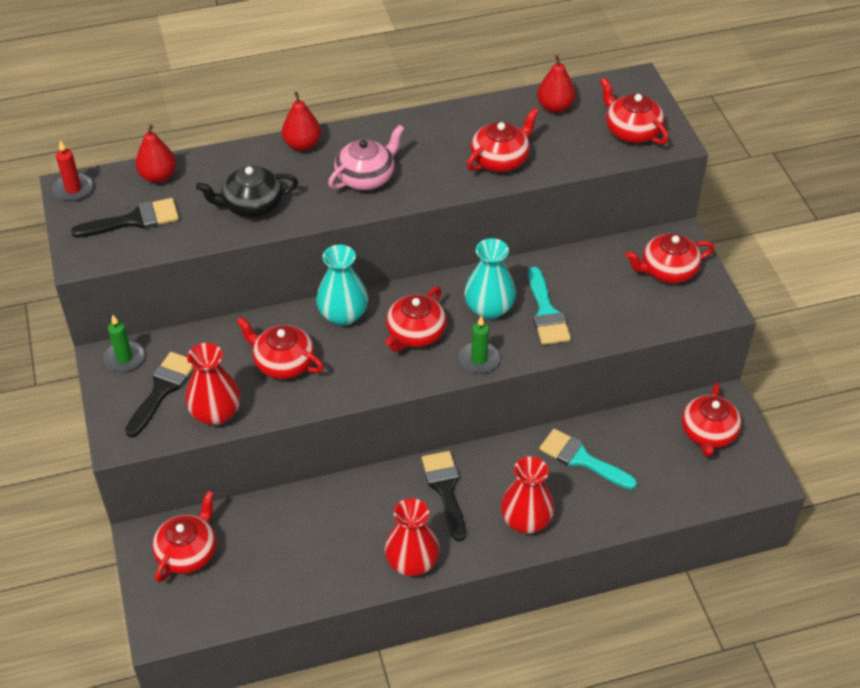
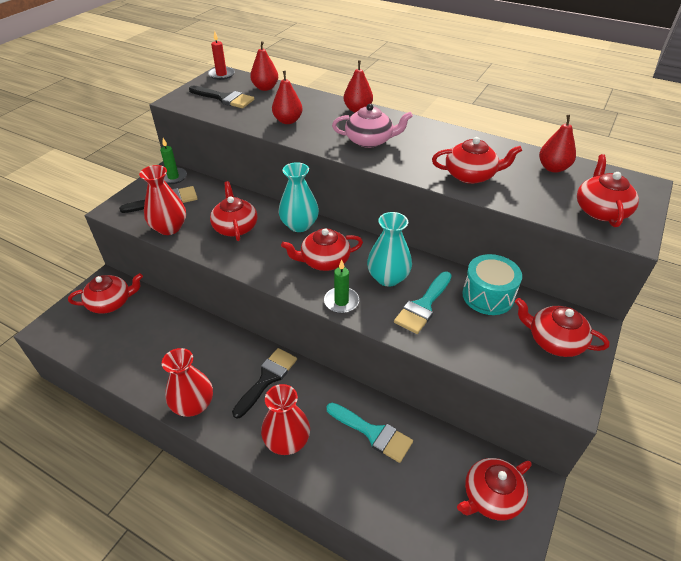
camera: 45 degrees right, 5 degrees down
(252, 205) = (288, 121): black teapot -> red pear
(582, 459) = (373, 433): turquoise brush -> turquoise brush turned 135 degrees clockwise
(584, 266) = (488, 296): none -> turquoise drum

